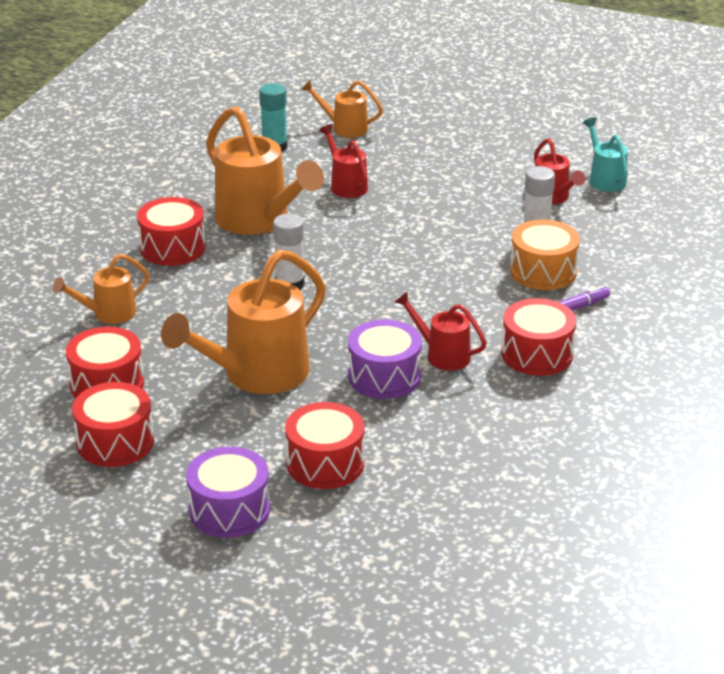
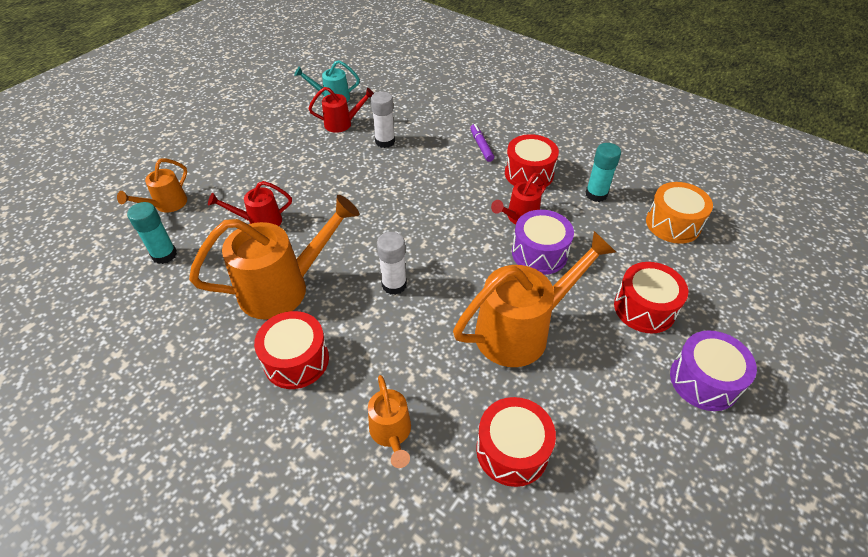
camera: 75 degrees left, 15 degrees up
(115, 442) = (606, 455): red drum -> none
(256, 375) = (521, 331): orange watering can -> orange watering can turned 90 degrees counterclockwise
(524, 415) = (596, 194): none -> turquoise glue stick
(543, 271) = (432, 149): orange drum -> orange drum (673, 224)

